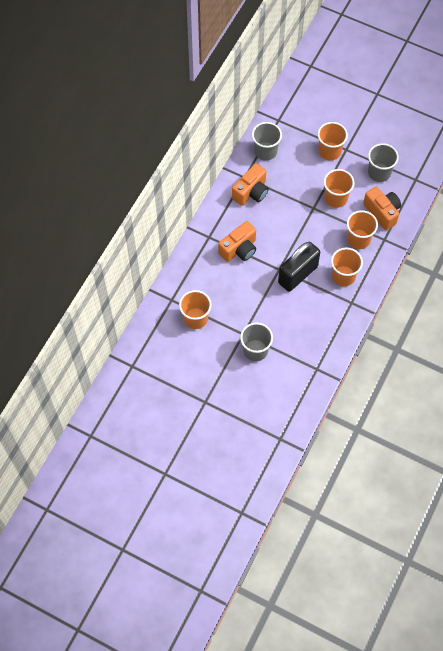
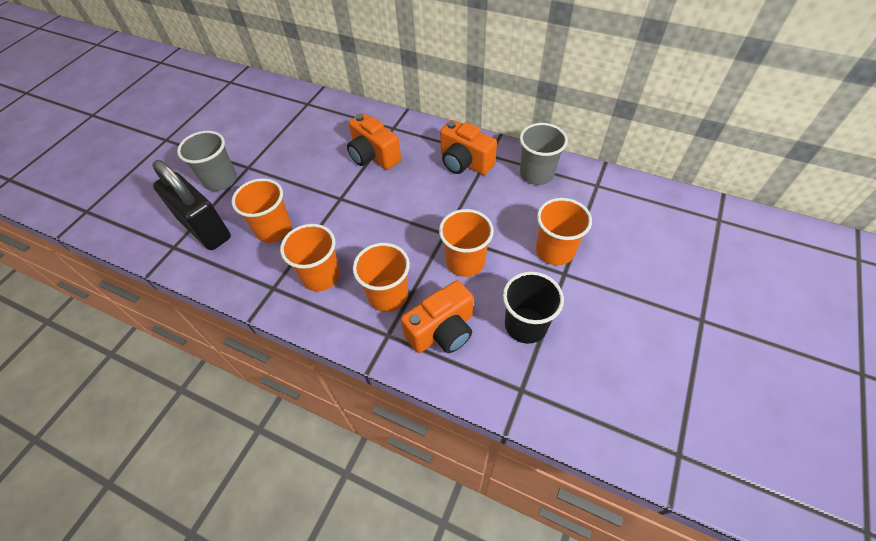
camera: 90 degrees right, 10 degrees down
(195, 318) = (278, 124): orange cup -> orange cup (274, 229)
(297, 274) = (329, 219): black padlock -> black padlock (205, 229)
(379, 172) = (525, 325): grey cup -> black cup

